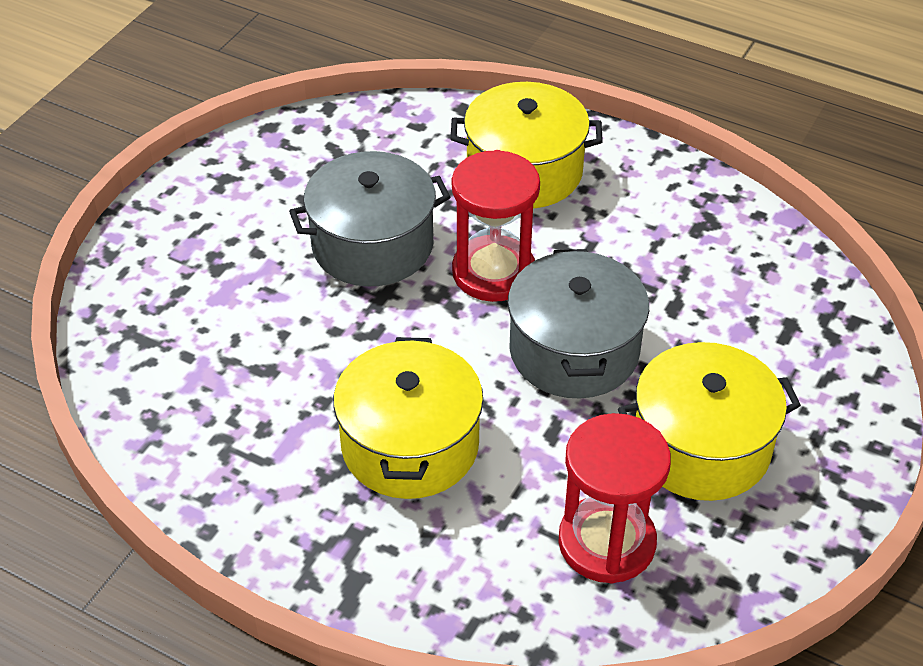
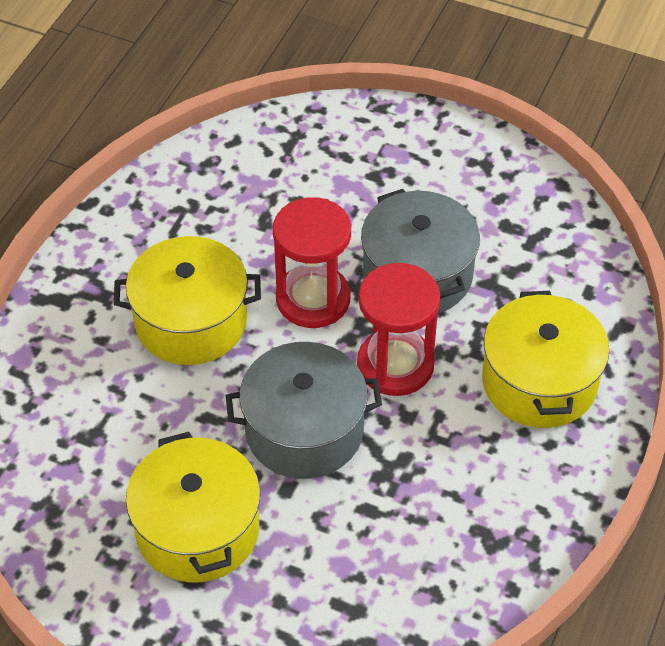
camera: 85 degrees right, 5 degrees up
(606, 542) = (95, 459): red hourglass -> red hourglass (313, 299)

